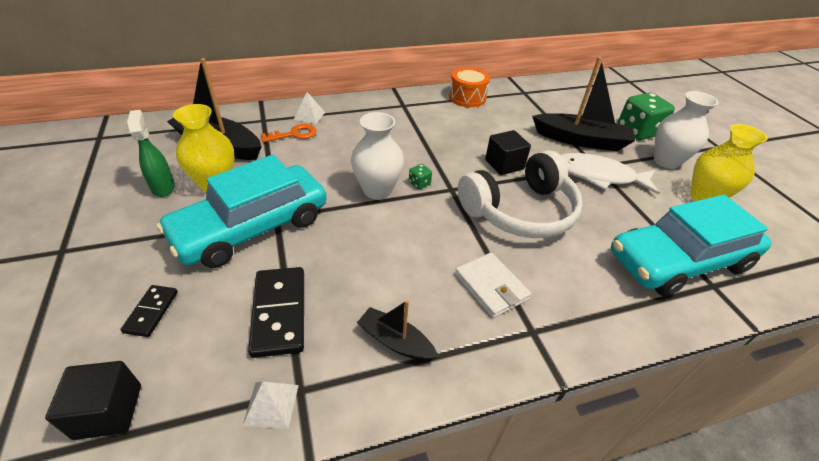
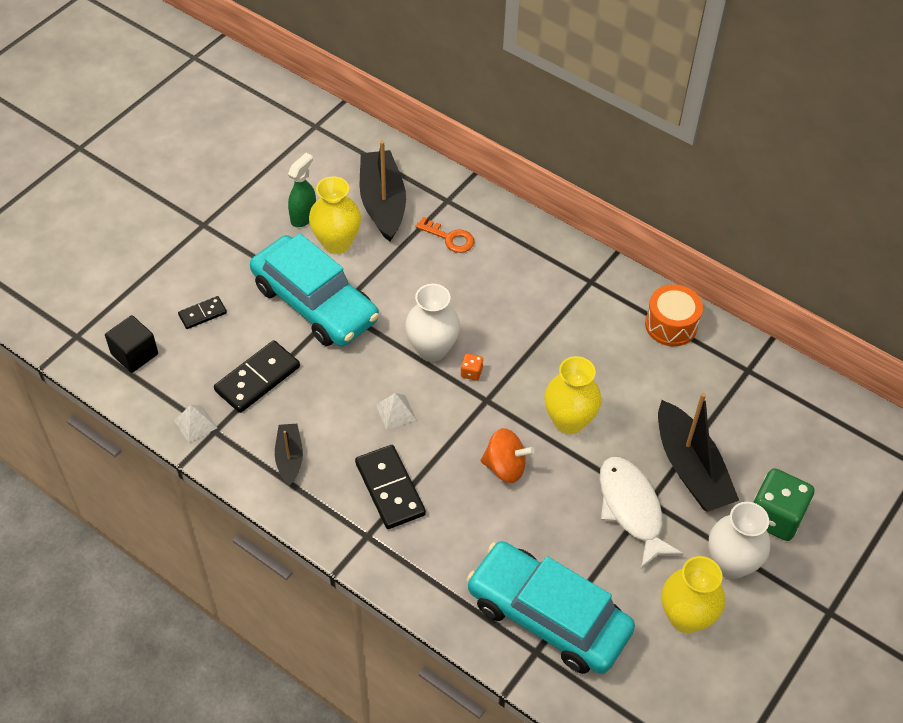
camera: 55 degrees right, 10 degrees up
(252, 227) = (315, 303): turquoise car -> turquoise car turned 150 degrees counterclockwise
(309, 115) = (490, 226): white pyramid -> white pyramid (395, 412)
(419, 183) = (471, 372): green dice -> orange dice
(491, 286) = (389, 489): white wallet -> black domino
(504, 164) = (569, 421): black cube -> yellow vase
(520, 211) = (505, 467): white headphones -> orange spinning top

